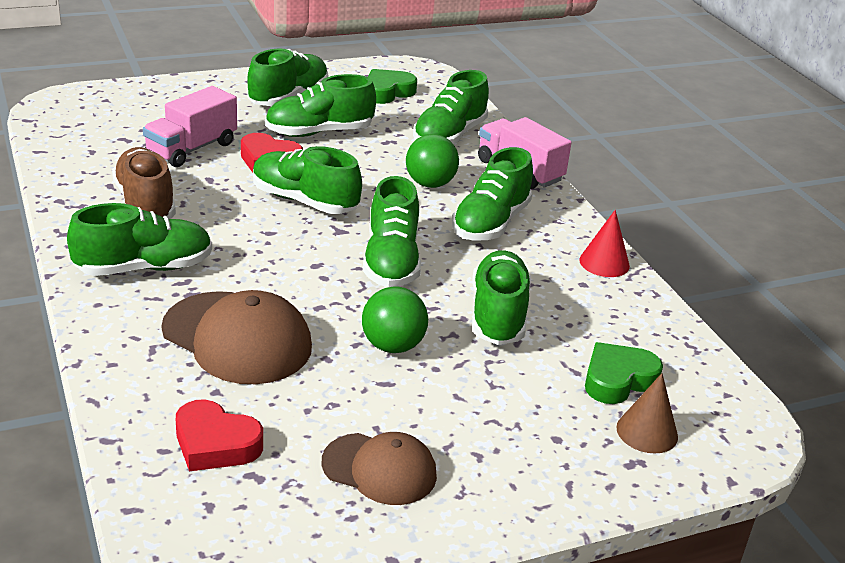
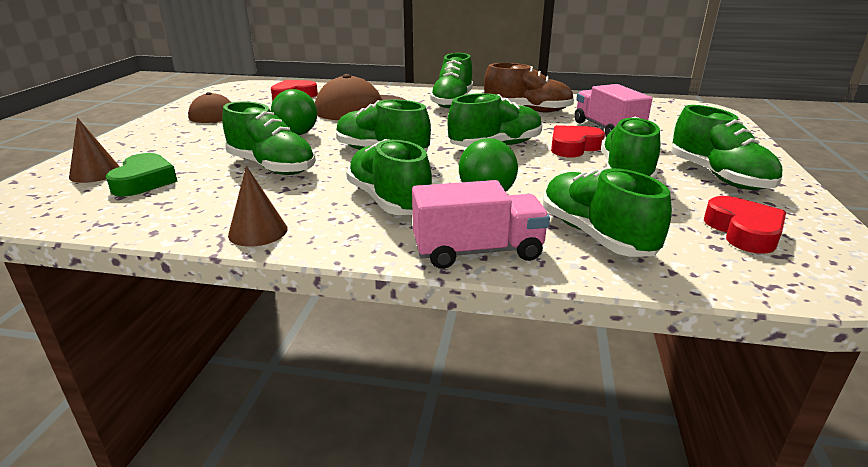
camera: 125 degrees right, 5 degrees down
(387, 92) = (743, 231): green heart -> red heart
(604, 263) = (258, 231): red cone -> brown cone

